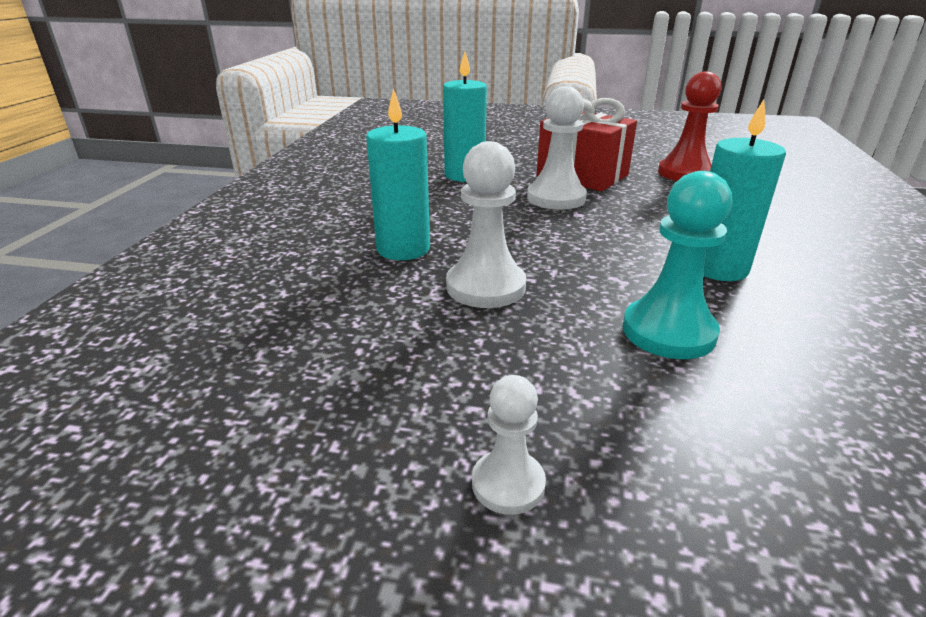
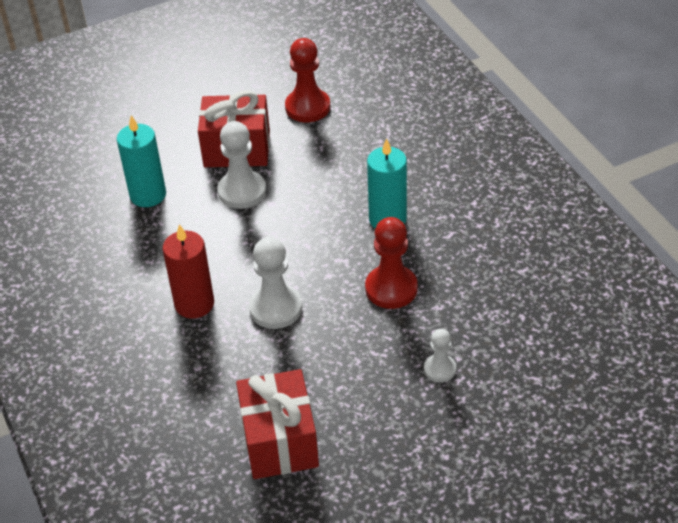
camera: 35 degrees left, 15 degrees up
(304, 427) = (279, 441): none -> red gift
(403, 249) = (194, 304): turquoise candle -> red candle
(508, 484) = (382, 411): white pawn -> white pawn (440, 369)
(668, 332) = (391, 288): turquoise pawn -> red pawn

